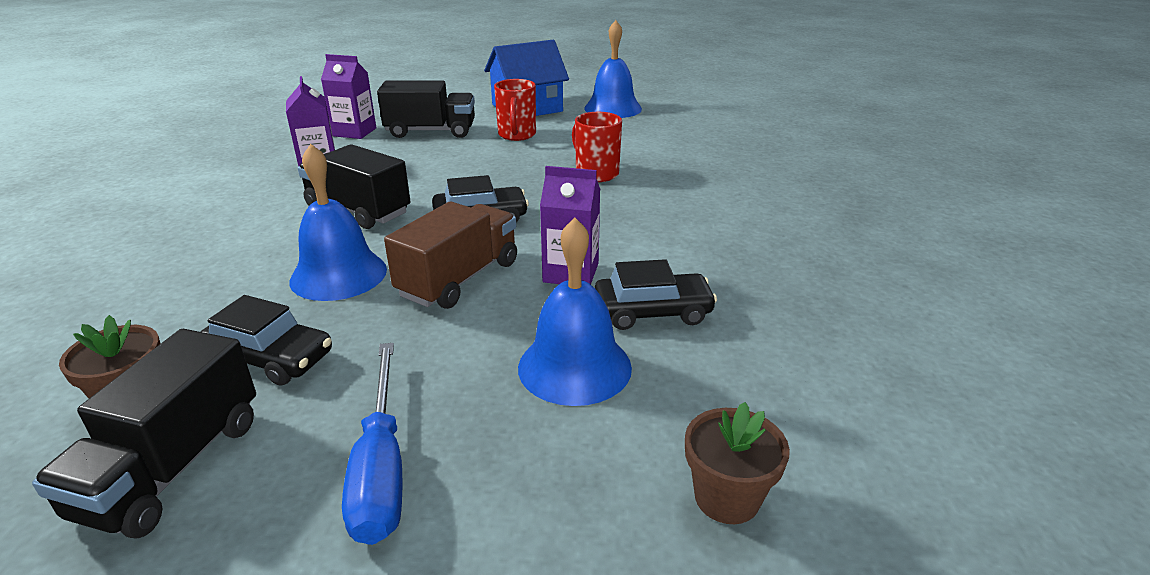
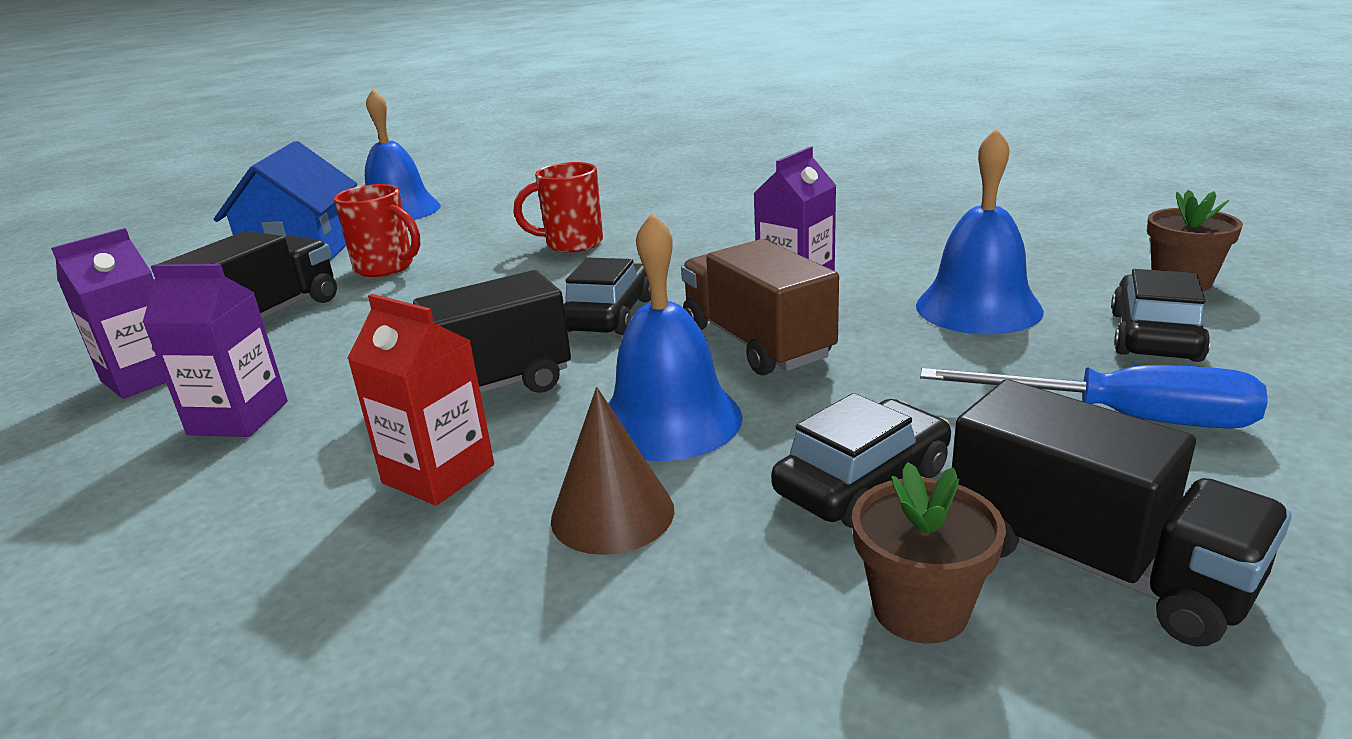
camera: 60 degrees left, 5 degrees down
(232, 284) = (612, 514): none -> brown cone
(269, 228) = (438, 474): none -> red carton
(652, 312) = (901, 264): black car -> black car (1154, 336)

